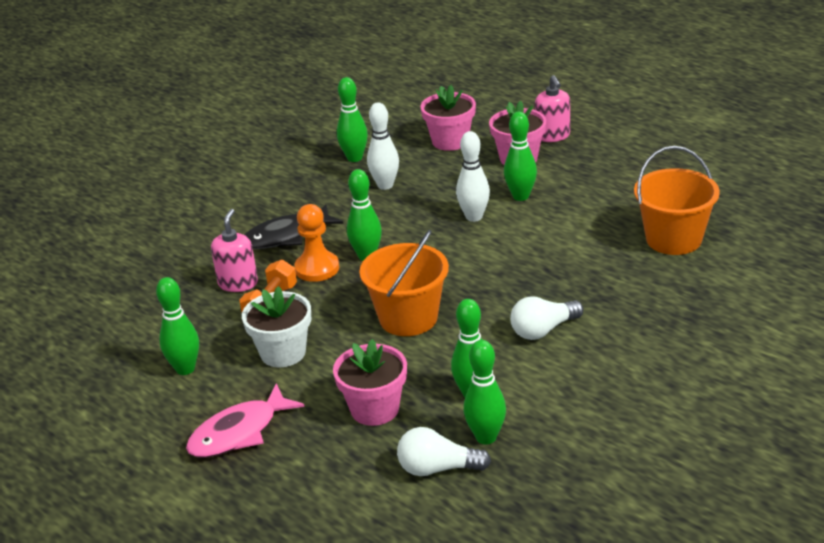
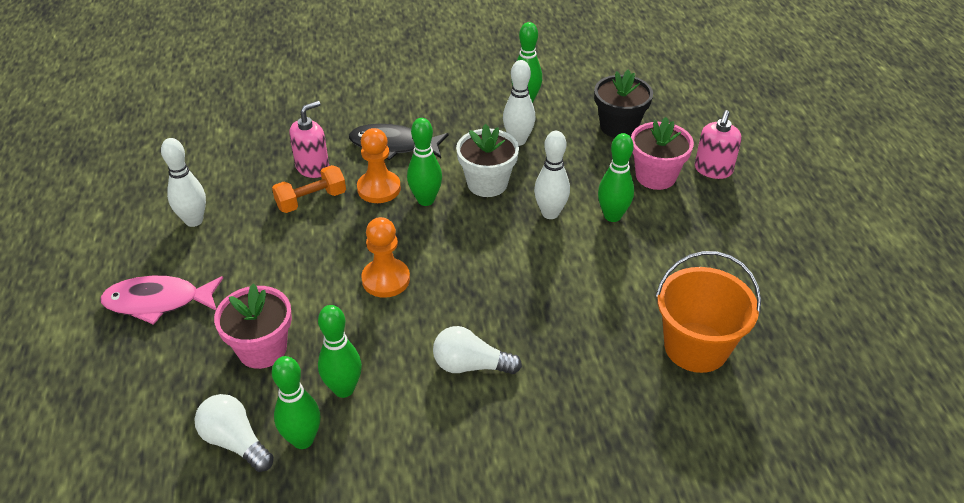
camera: 35 degrees right, 10 degrees up
(185, 369) = (194, 221): green bowling pin -> white bowling pin
(283, 353) = (267, 250): white flower pot -> white flower pot (487, 183)
(408, 318) = (386, 279): orange bucket -> orange pawn
(450, 141) = (619, 126): pink flower pot -> black flower pot

